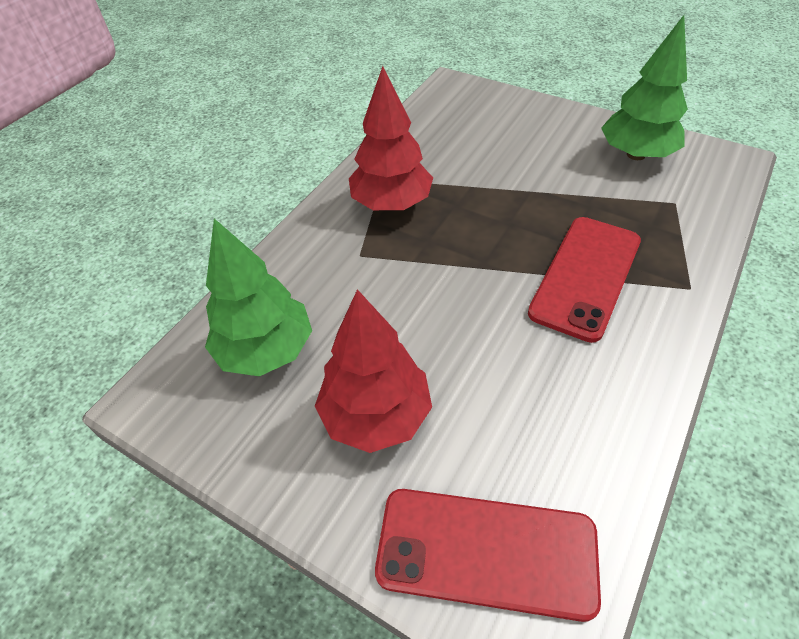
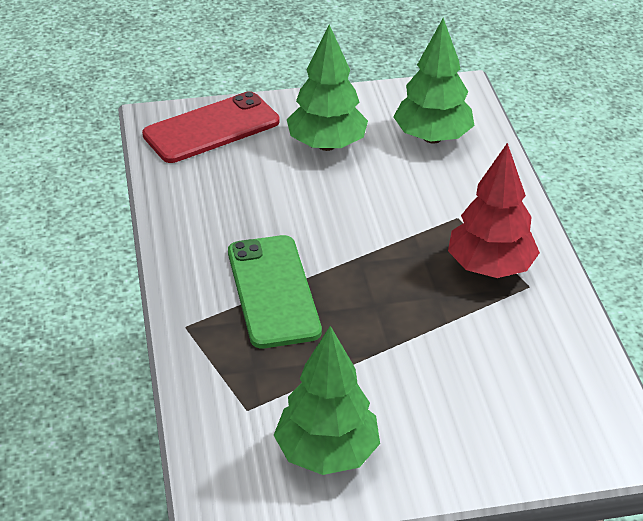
camera: 135 degrees right, 10 degrees down
(376, 415) = (326, 145): red tree -> green tree
(585, 276) = (273, 291): red phone -> green phone

